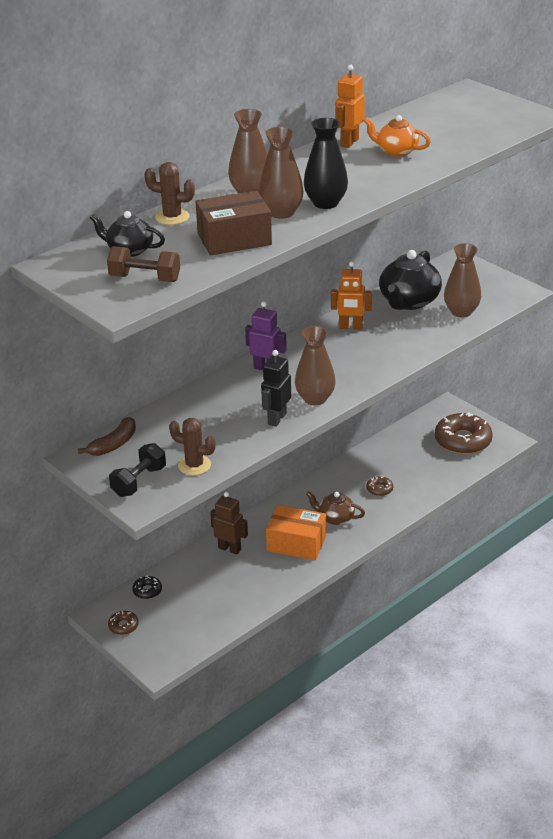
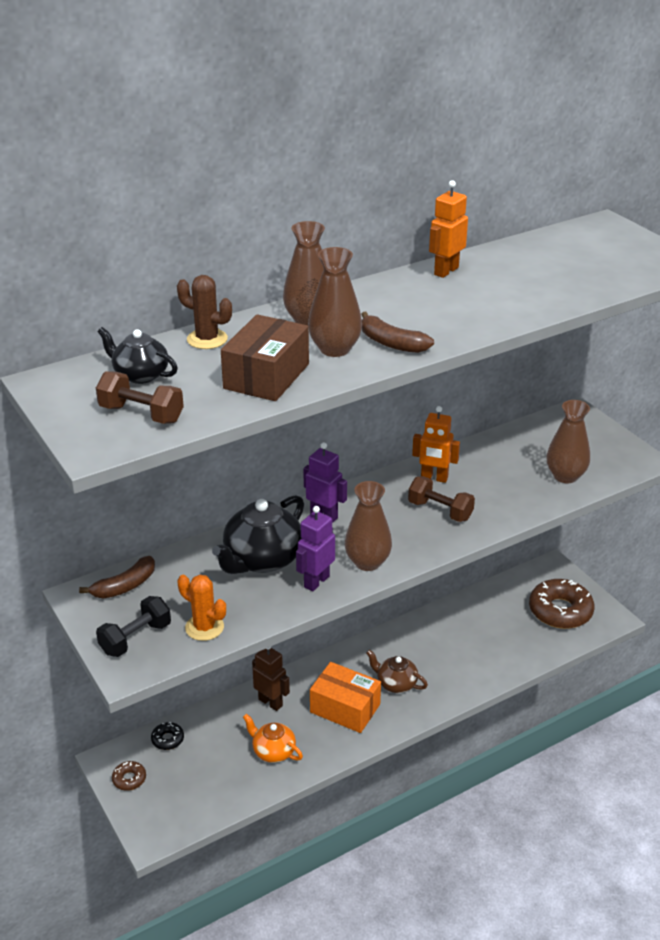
camera: 10 degrees right, 0 degrees up
(194, 465) = (204, 627): brown cactus -> orange cactus
(234, 239) = (266, 376): brown box -> brown box turned 60 degrees counterclockwise
(276, 419) = (316, 581): black robot -> purple robot
(325, 203) = (391, 343): black vase -> brown banana
(363, 352) = (440, 511): none -> brown dumbbell
(379, 489) = (453, 656): brown donut -> none
(396, 151) = (497, 288): orange teapot -> orange teapot (273, 751)
(409, 301) = (508, 455): black teapot -> black teapot (262, 559)

